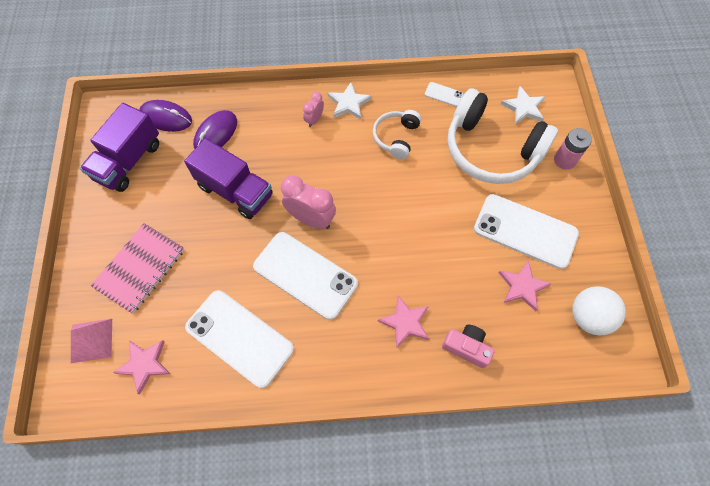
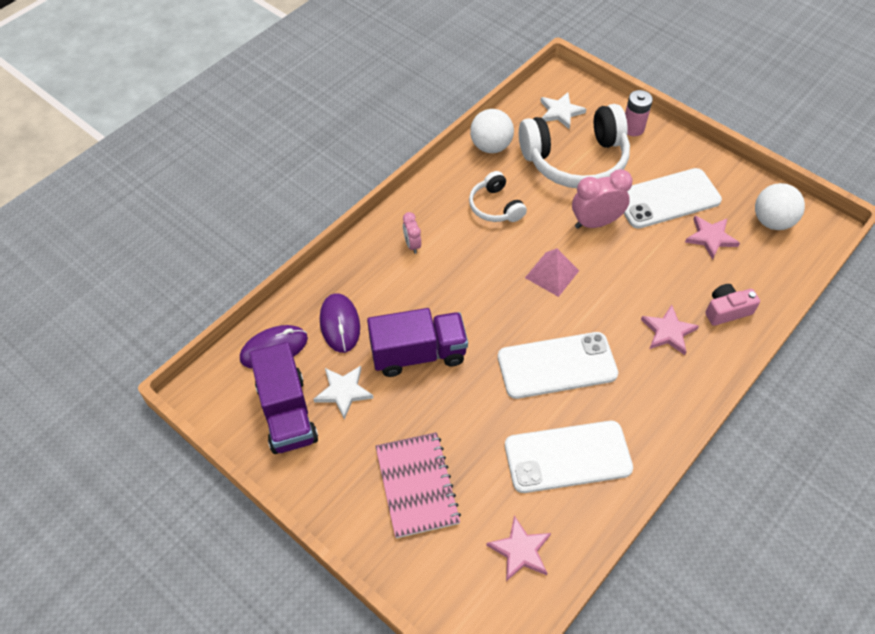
camera: 45 degrees left, 10 degrees down
(91, 340) = (451, 579): pink pyramid -> pink pyramid (552, 274)
(311, 219) = (508, 321): pink clock -> pink clock (595, 223)
(348, 103) = (424, 210): white star -> white star (343, 391)
(443, 94) = (490, 146): white phone -> white ball

